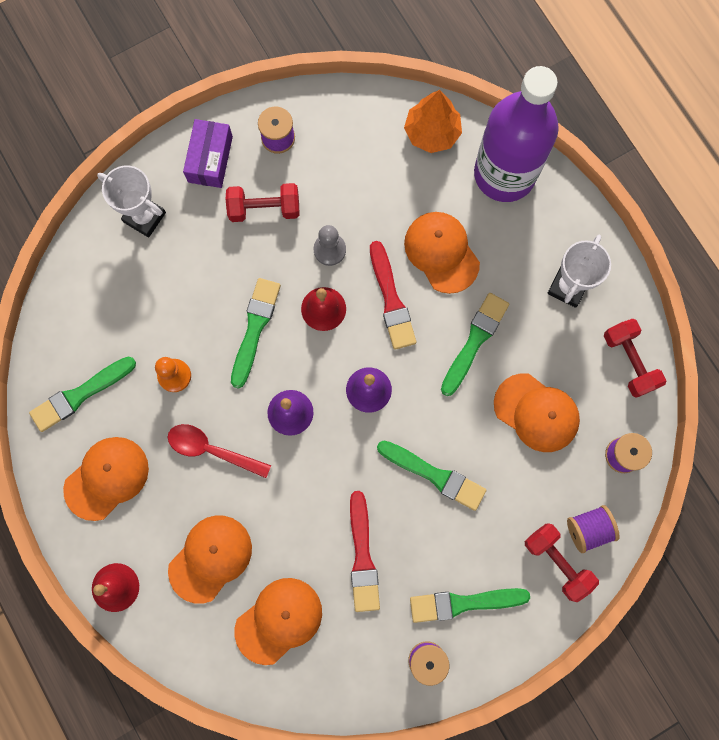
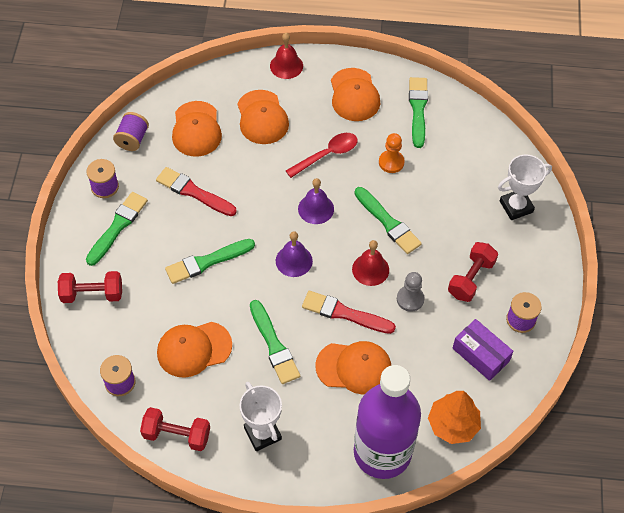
camera: 125 degrees right, 20 degrees down
(210, 159) = (533, 268): purple box -> purple box (480, 355)
(588, 529) = (94, 326): purple spool -> purple spool (132, 139)

